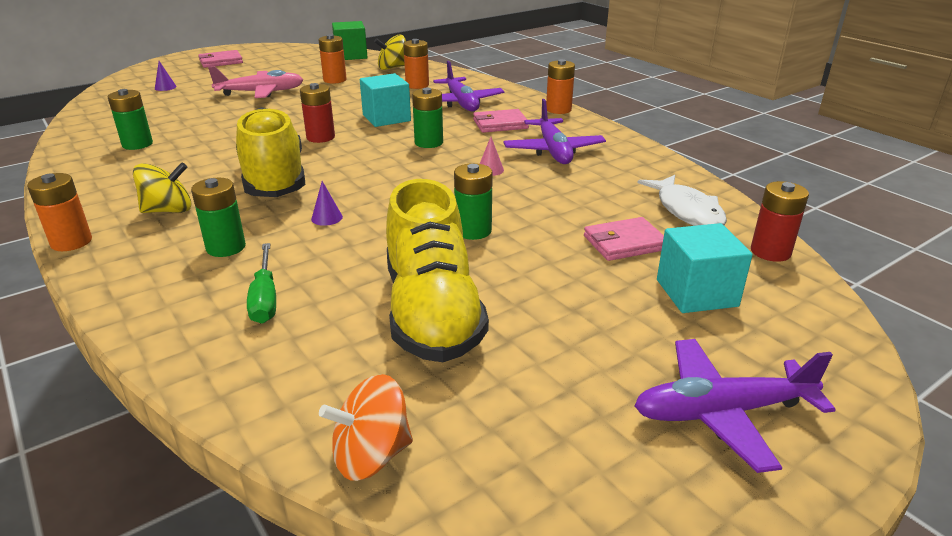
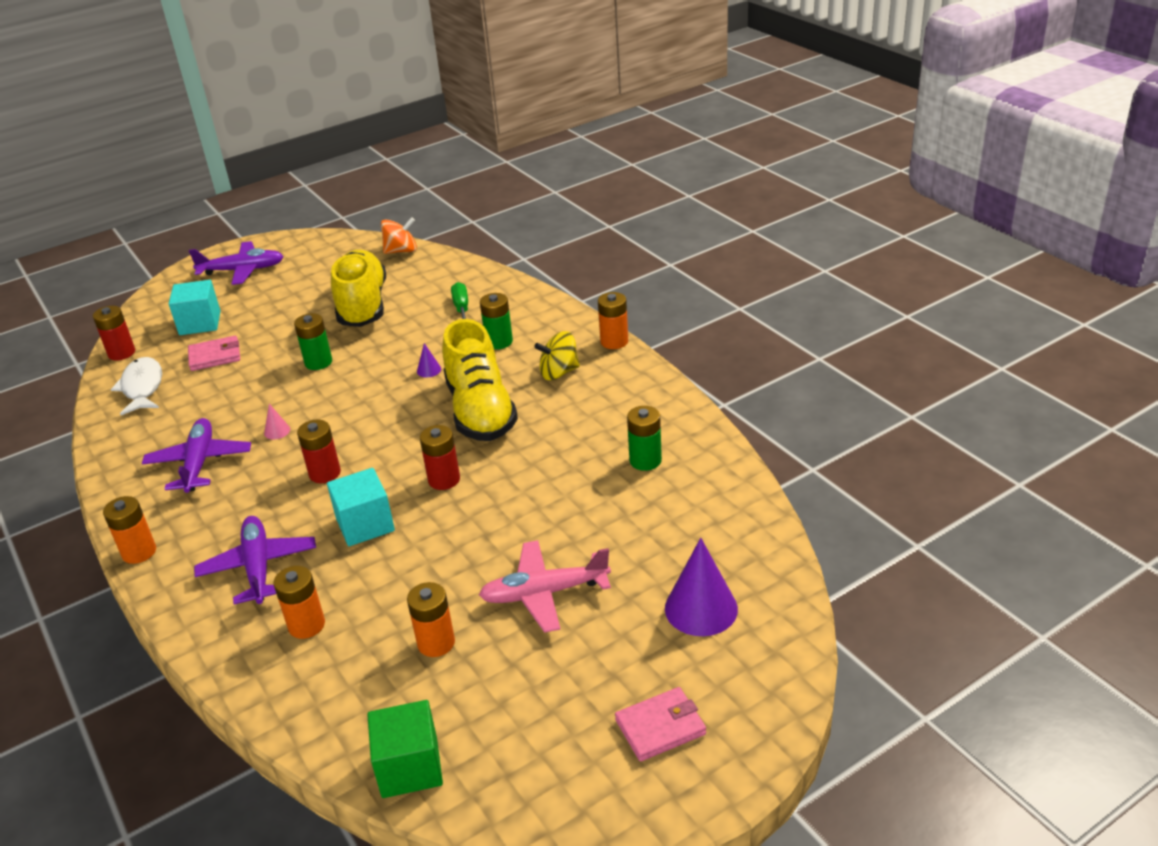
camera: 175 degrees left, 5 degrees up
(165, 87) = (701, 608): purple cone -> purple cone, size x2.24
(392, 68) = (335, 700): yellow spinning top -> none
(429, 143) = (325, 473): green battery -> red battery
(500, 124) = (230, 514): pink wallet -> none

